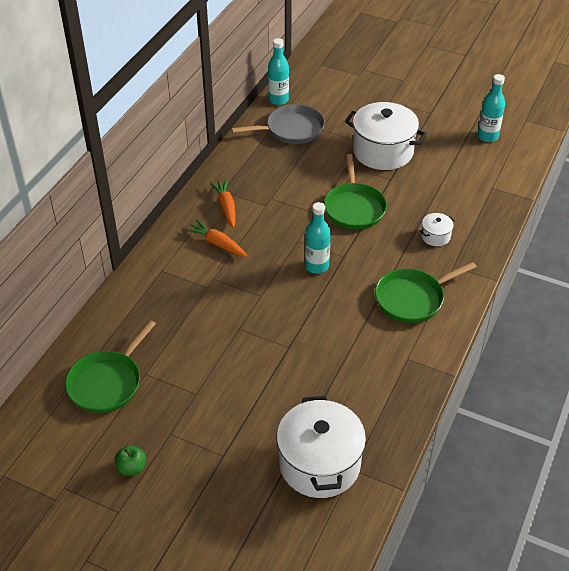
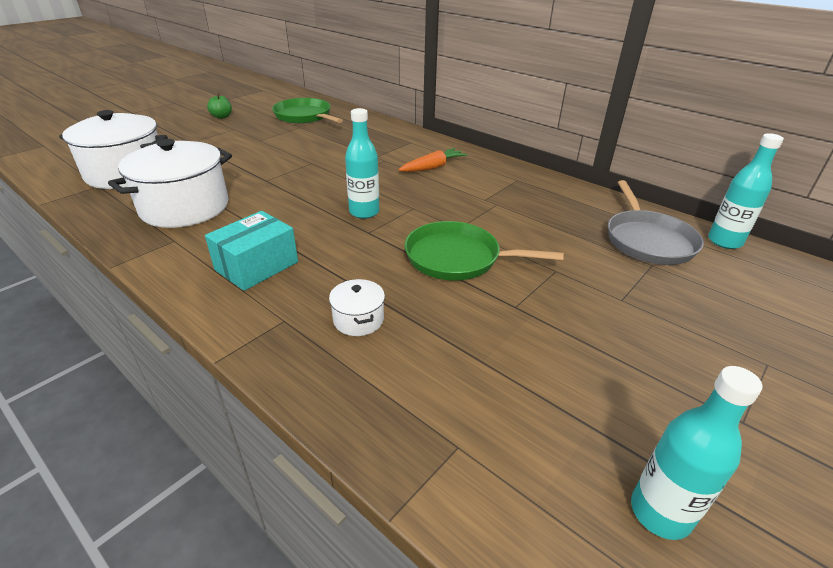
camera: 105 degrees right, 10 degrees down
(226, 207) = (489, 178): orange carrot -> none
(383, 151) = (594, 316): white pot -> white pot (185, 207)
(412, 298) = (257, 266): green pan -> turquoise box

